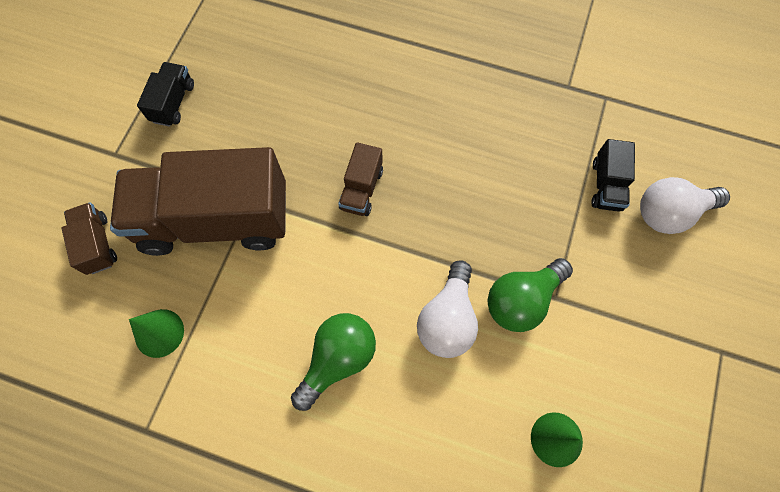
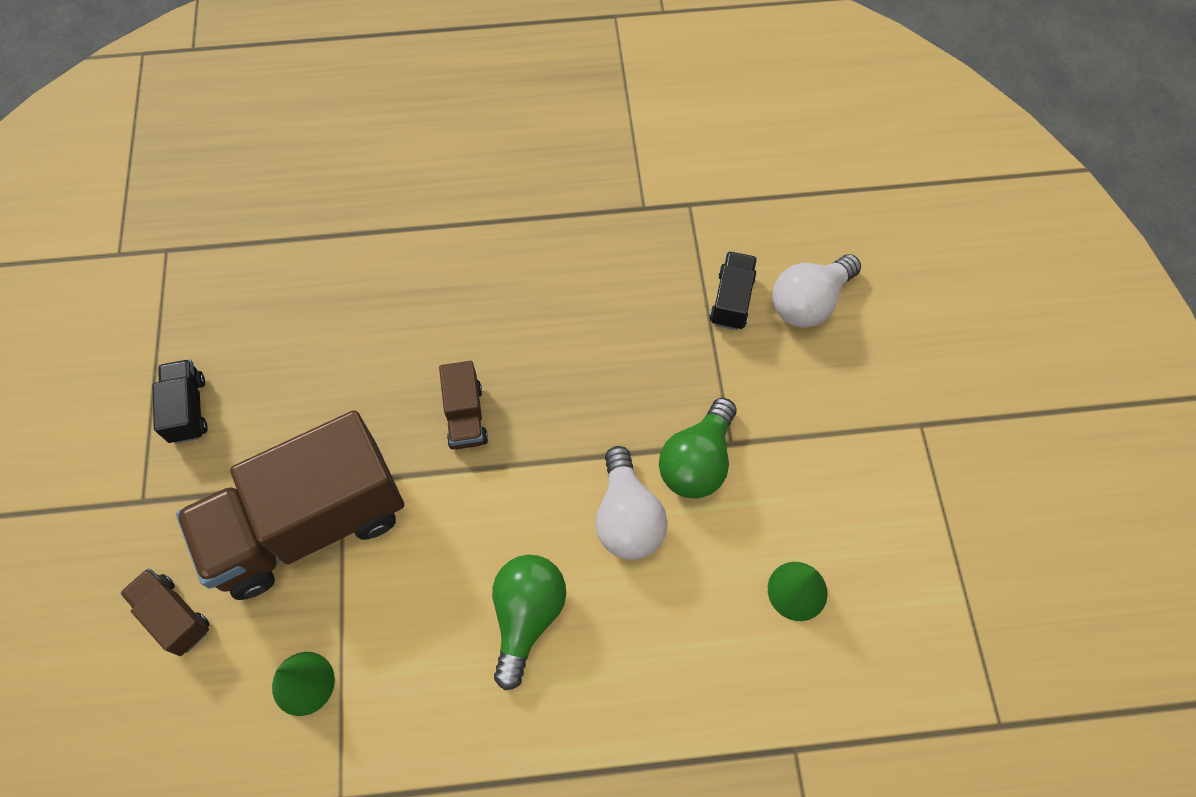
camera: 25 degrees left, 5 degrees down
(606, 185) = (731, 300): black truck -> black truck turned 150 degrees counterclockwise

